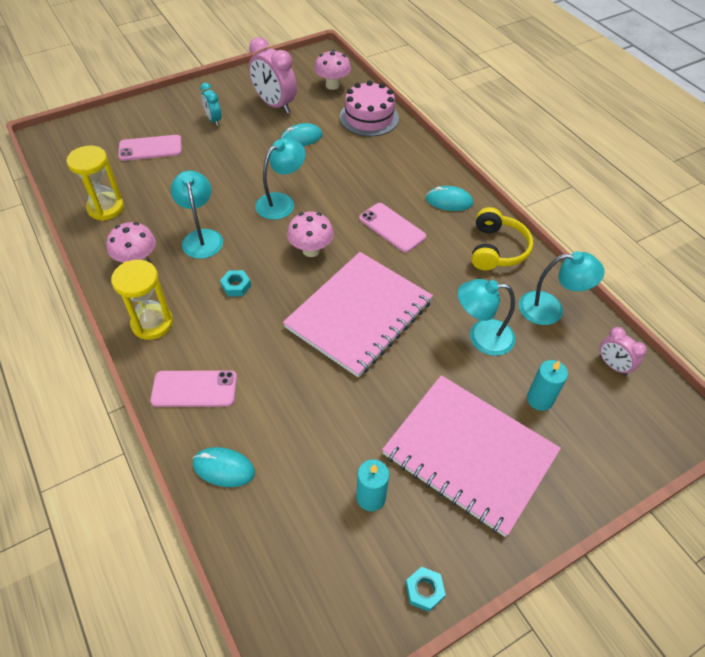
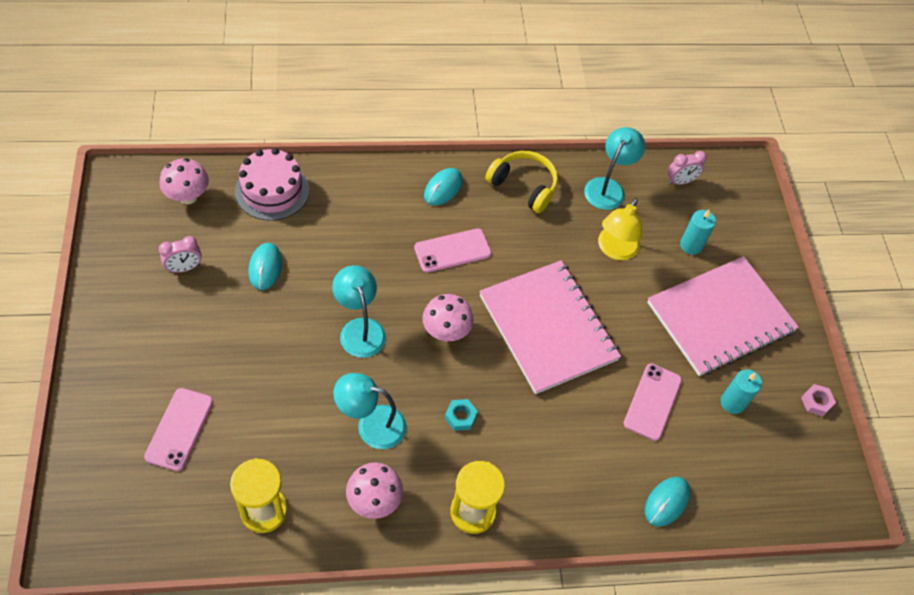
camera: 70 degrees left, 5 degrees up
(194, 389) = (572, 498): pink phone -> pink phone (652, 401)
(213, 120) = (169, 341): turquoise clock -> none
(274, 105) = (184, 268): pink clock -> pink clock, size x0.55
(424, 590) = (816, 402): turquoise nut -> pink nut
(481, 337) = (615, 250): turquoise lamp -> yellow lamp

